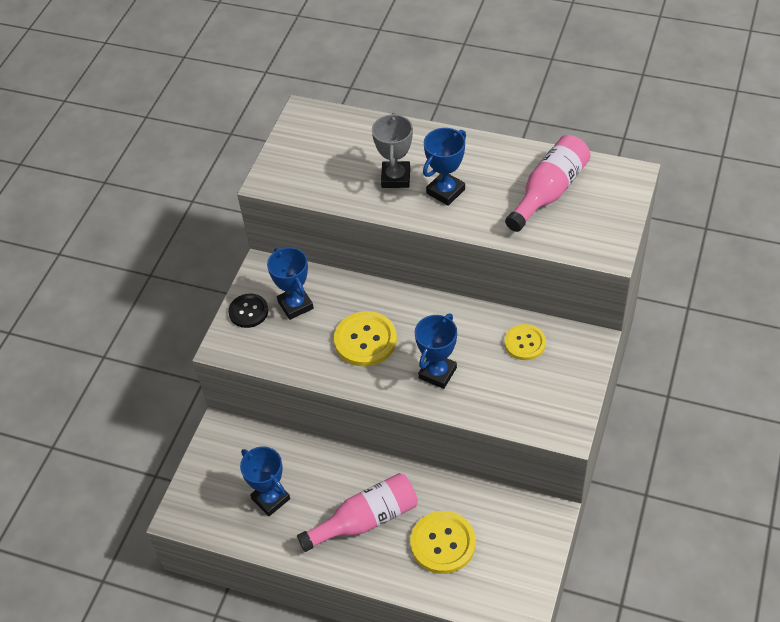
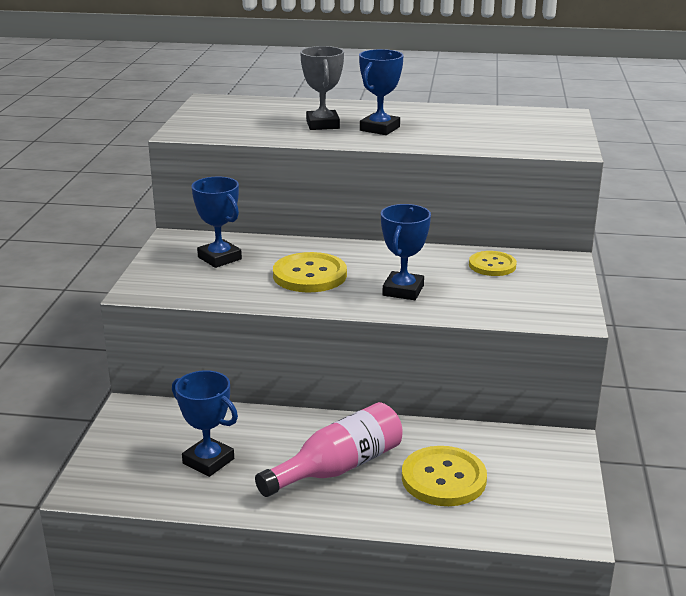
camera: 15 degrees left, 25 degrees down
(248, 311) = (164, 266): black button -> none
(548, 192) = (487, 124): pink bottle -> none

